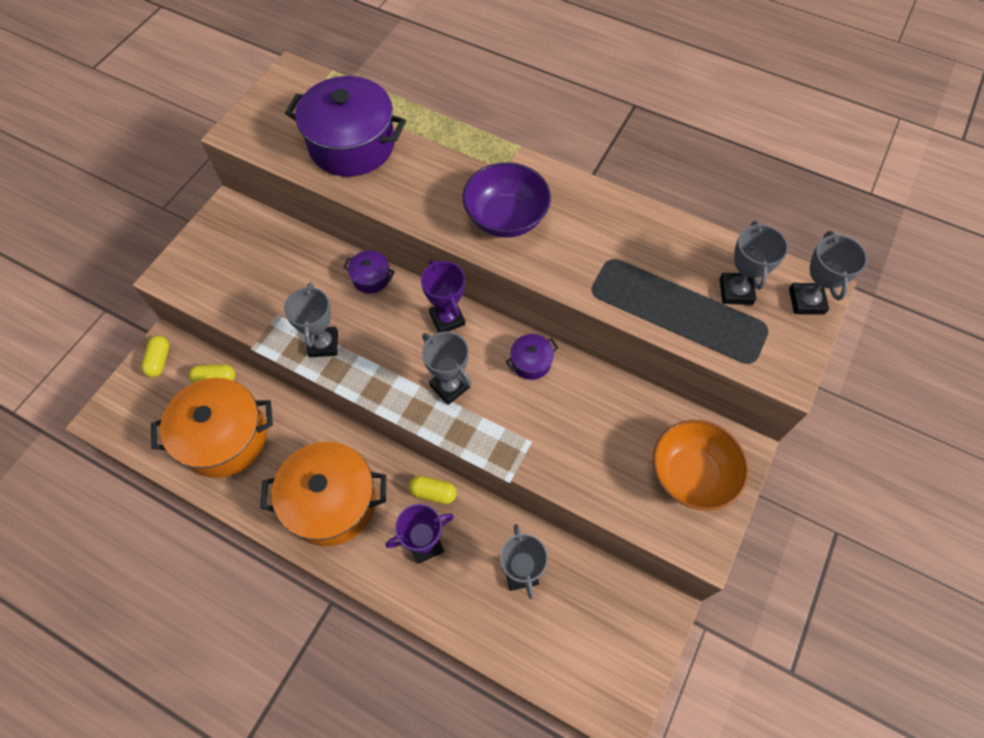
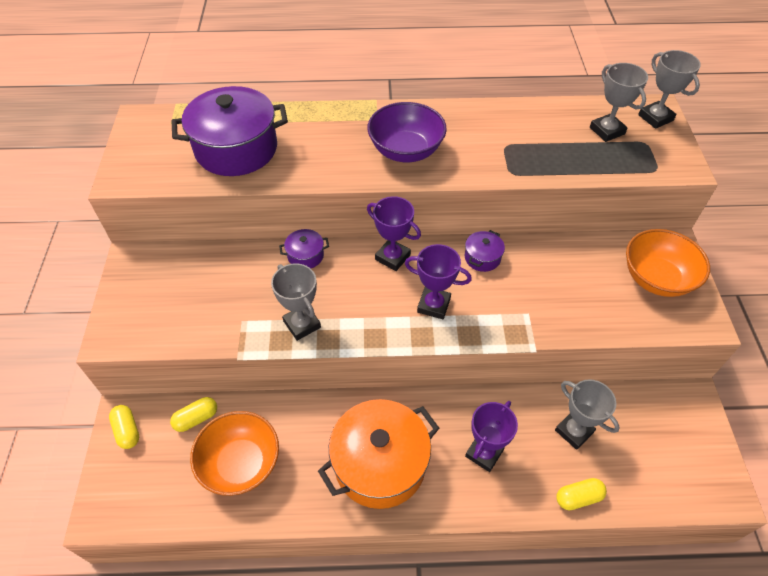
camera: 30 degrees left, 10 degrees down
(225, 437) = (241, 464): orange pot -> orange bowl
(433, 492) = (459, 409): yellow capsule -> yellow capsule (578, 497)
(449, 386) = (433, 305): grey trophy -> purple trophy

